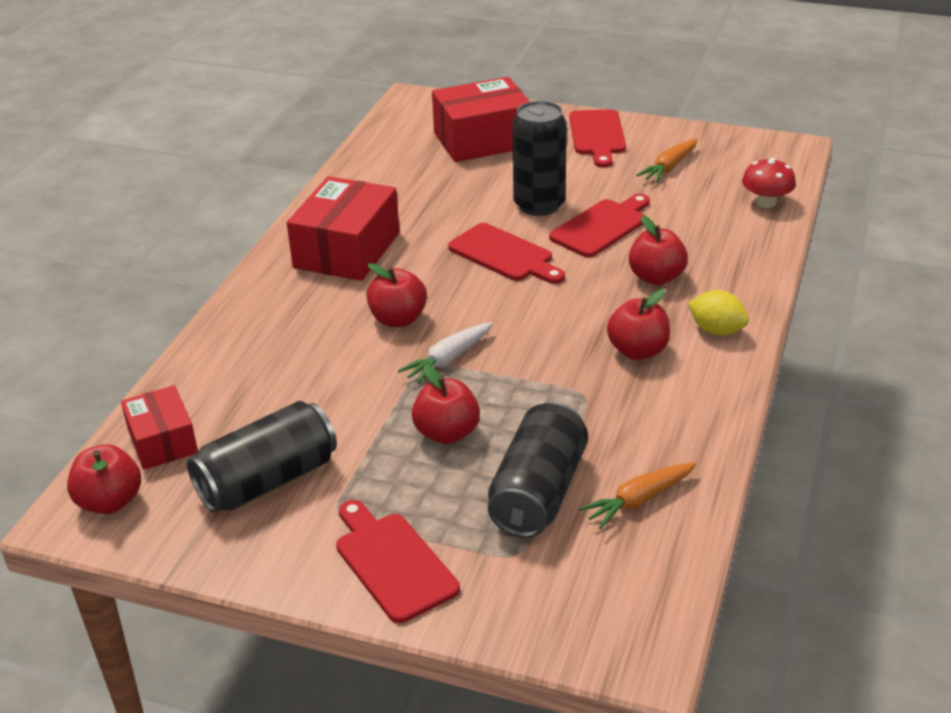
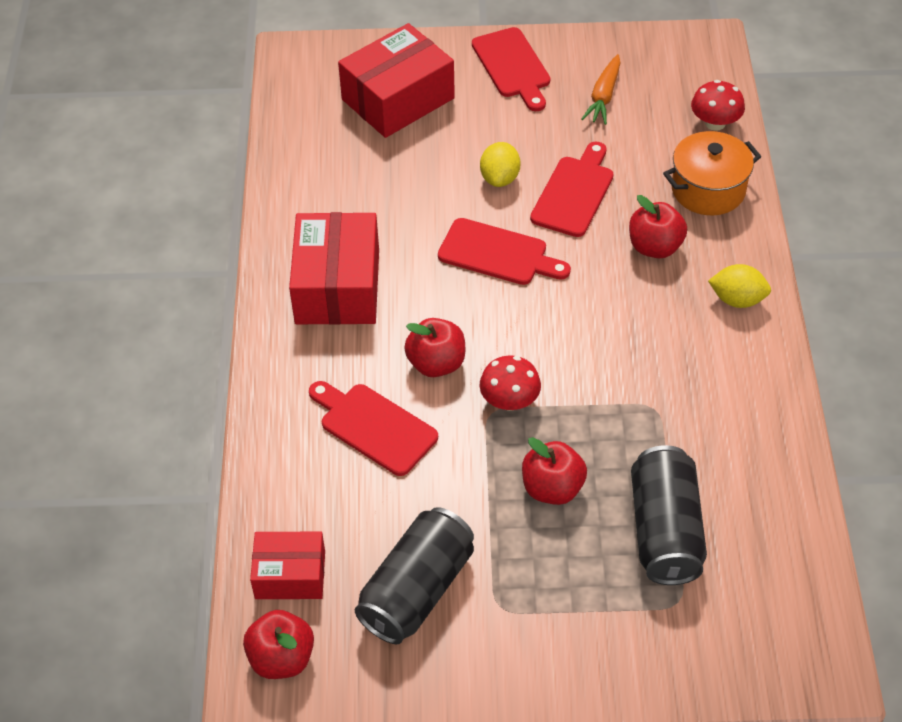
camera: 20 degrees left, 15 degrees up
(162, 441) = (290, 575): red box -> red box turned 45 degrees counterclockwise
(392, 563) = (577, 644): red cutting board -> red cutting board (374, 427)
(448, 359) = (509, 400): white carrot -> red mushroom
(539, 205) = (500, 178): black can -> yellow lemon
(638, 351) = (678, 343): red apple -> none
(639, 501) = (754, 514): orange carrot -> none
(732, 247) = (708, 189): none -> orange pot

